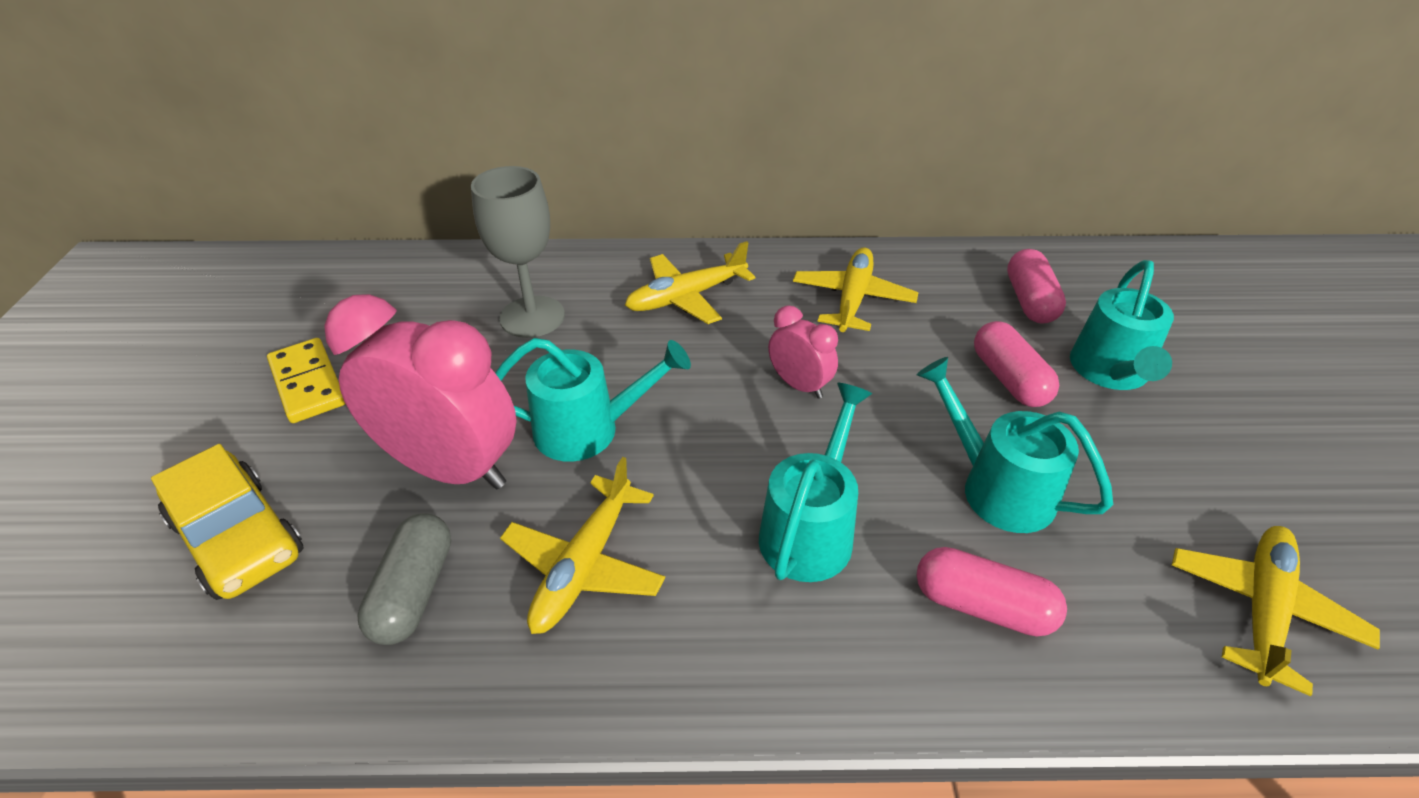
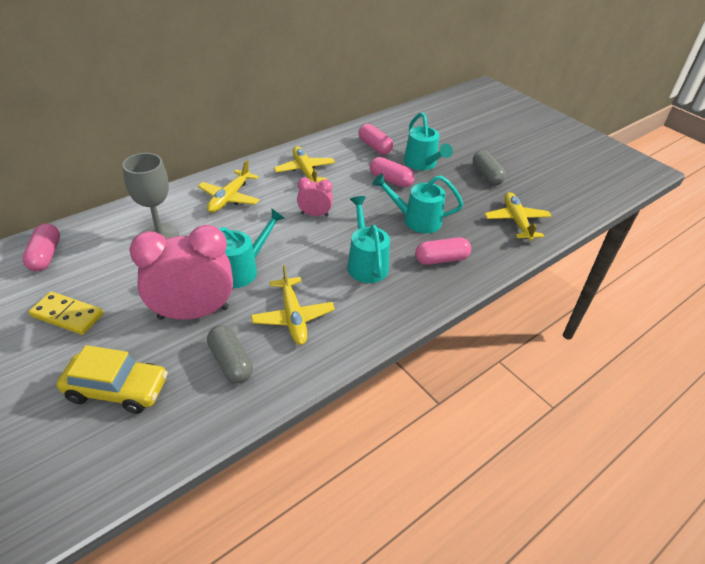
camera: 40 degrees left, 0 degrees up
(374, 284) = (46, 256): none -> pink capsule
(1258, 459) = (486, 175): none -> grey capsule

